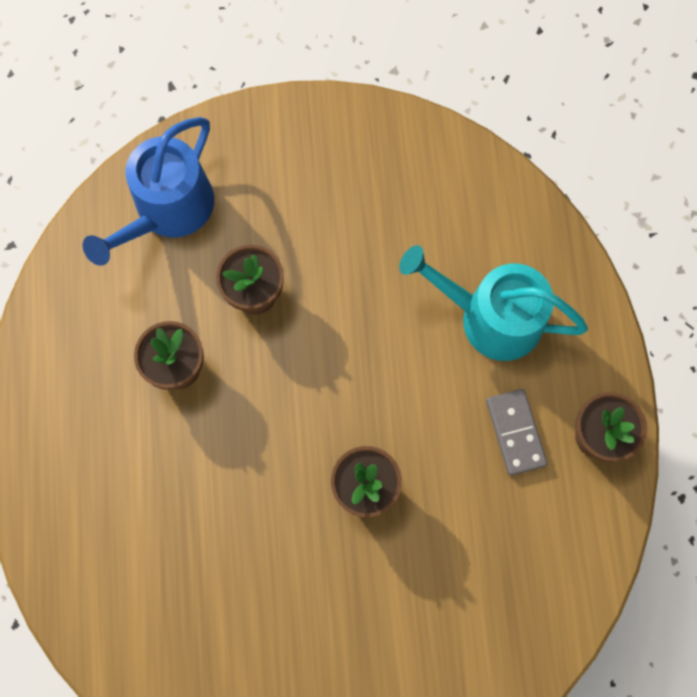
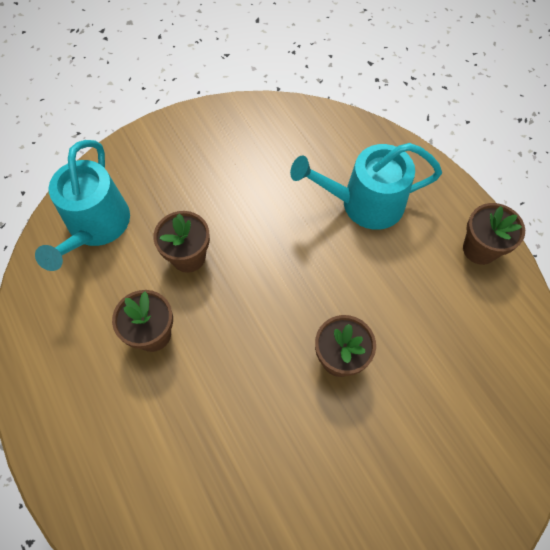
camera: 25 degrees left, 10 degrees down
(168, 210) = (96, 226): blue watering can -> turquoise watering can
(515, 432) = (424, 270): grey domino -> none

